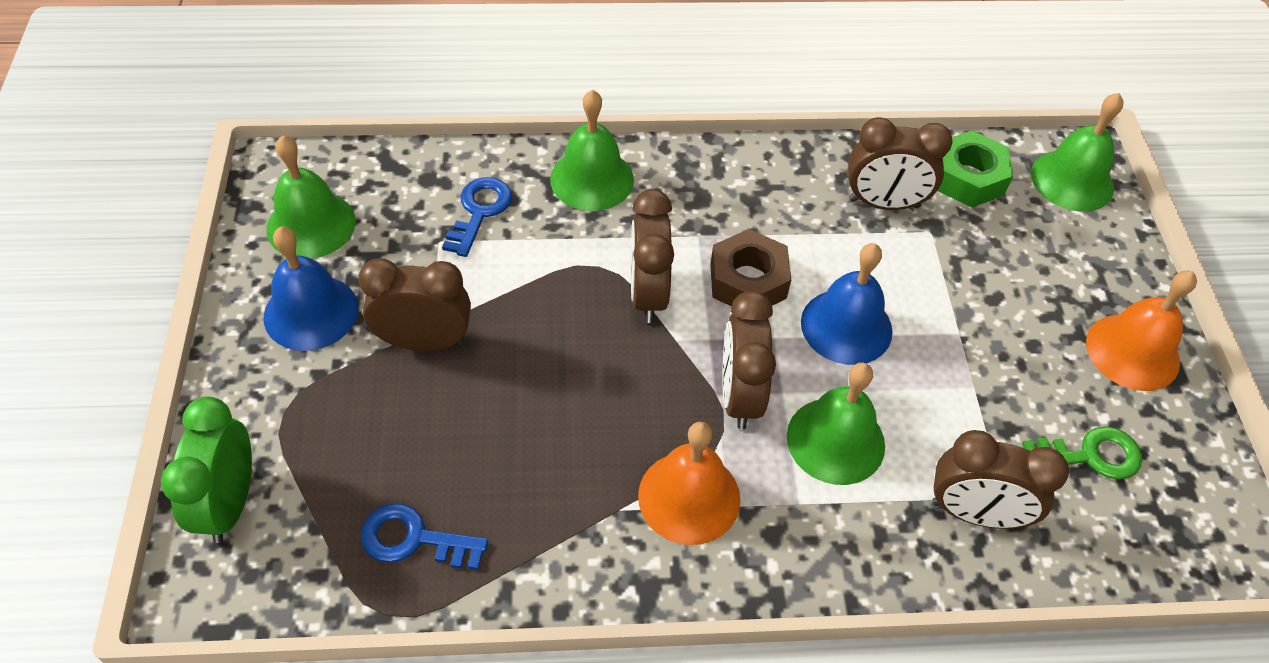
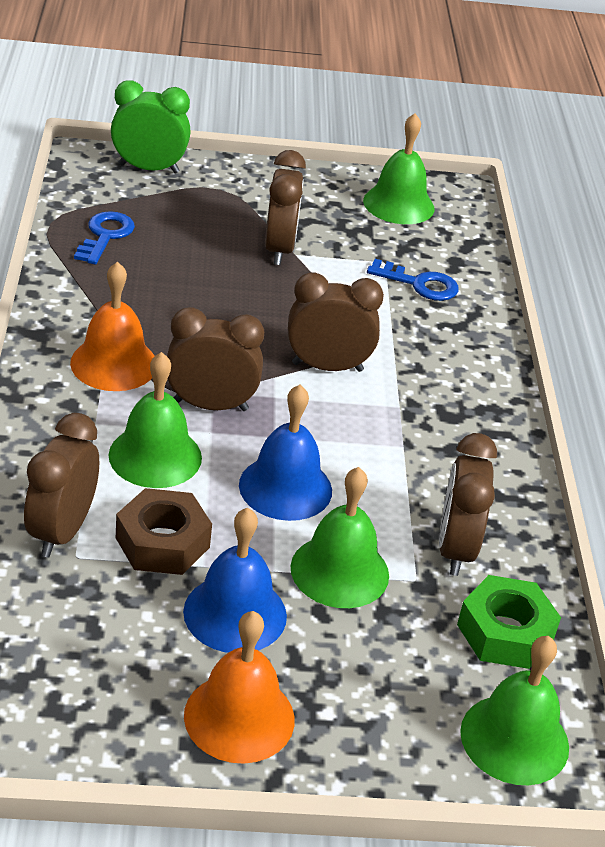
camera: 90 degrees right, 15 degrees down
(311, 312) = (310, 202): blue bell -> blue bell (235, 613)
(592, 179) = (466, 349): green bell -> green bell (339, 571)
(748, 281) = (343, 430): brown nut -> brown nut (162, 542)
(1090, 455) = (109, 637): green key -> none

